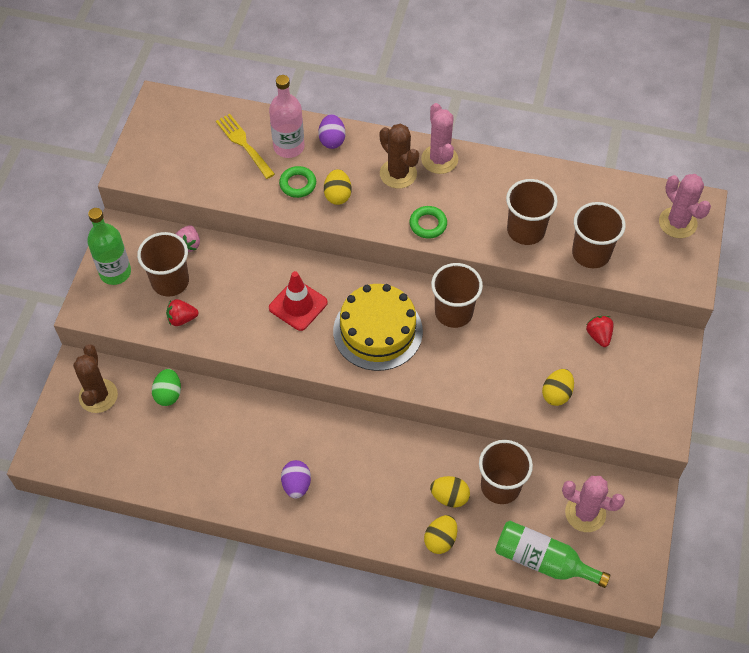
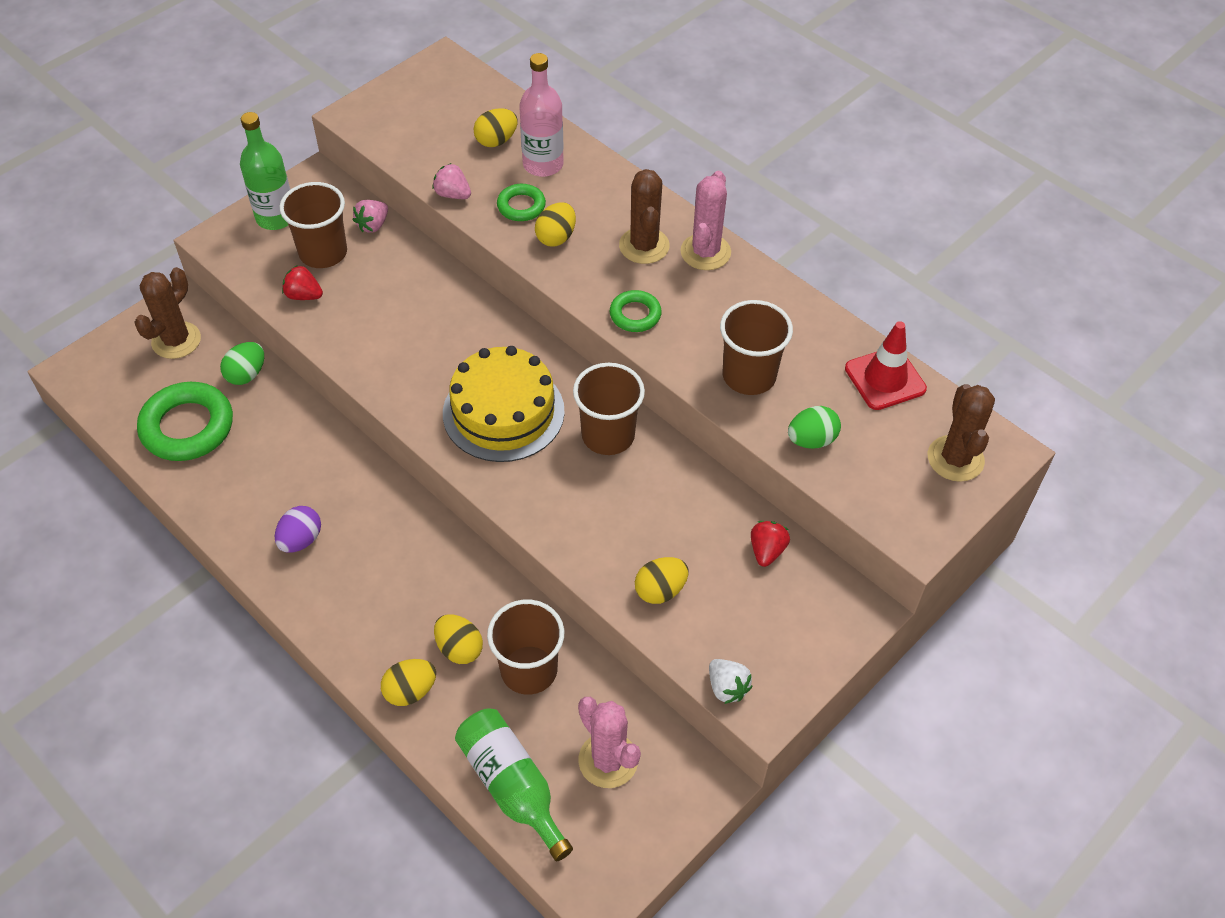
camera: 30 degrees right, 5 degrees down
(157, 451) = (187, 427): none -> green ring
(244, 144) = (496, 141): yellow fork -> yellow egg
(245, 198) = (453, 194): none -> pink strawberry
(298, 305) = (437, 341): red traffic cone -> red traffic cone (885, 379)
(332, 140) = (597, 178): purple egg -> none
(591, 253) = (811, 440): brown cup -> green egg
(635, 431) = (727, 688): none -> white strawberry
(677, 223) = (955, 459): pink cactus -> brown cactus

